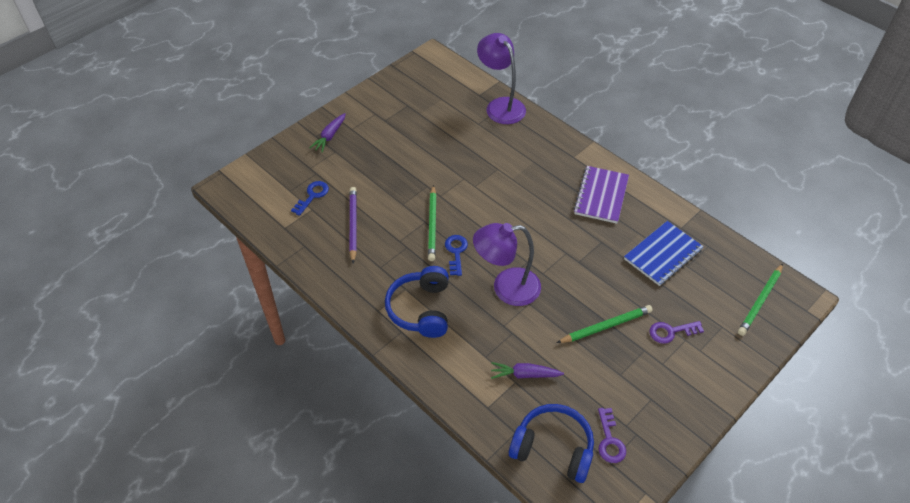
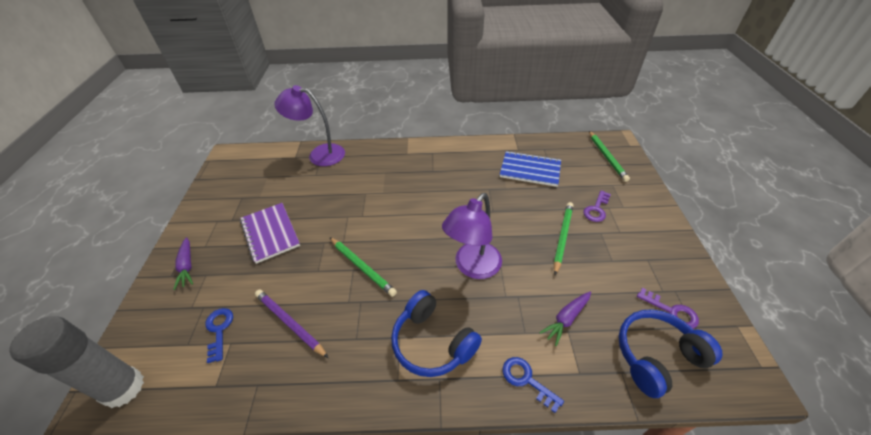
camera: 45 degrees left, 5 degrees down
(242, 190) = (123, 388): none -> grey glue stick
(456, 252) = (405, 272): blue key -> blue key (526, 380)
(601, 196) = (453, 163): purple notebook -> purple notebook (270, 233)
(662, 254) = (530, 170): blue notebook -> blue notebook turned 75 degrees counterclockwise

